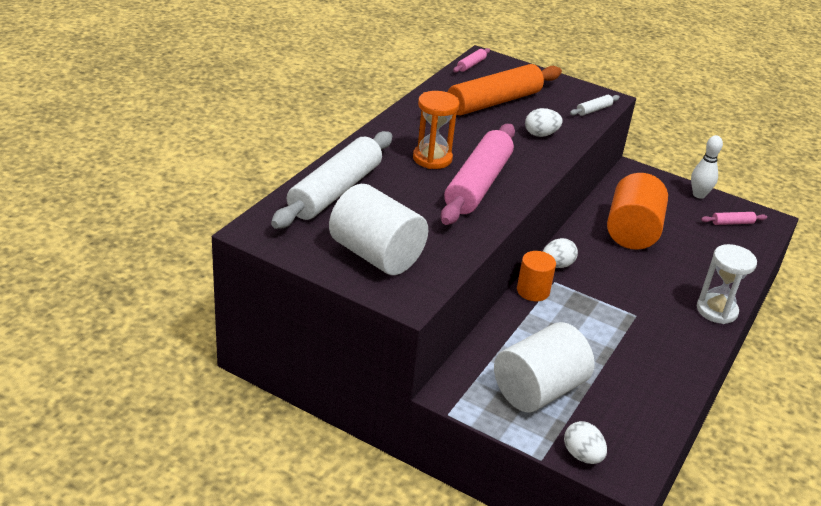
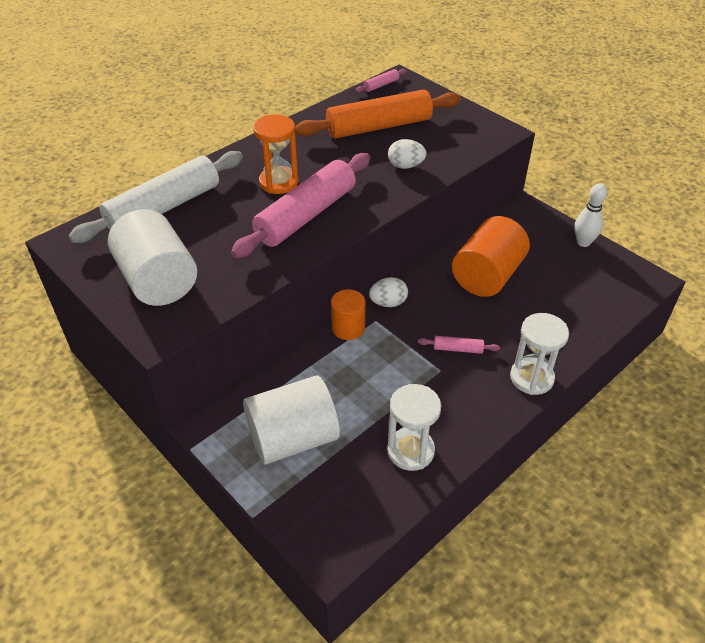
camera: 20 degrees right, 10 degrees up
(582, 455) = (296, 520): white egg -> none
(593, 110) = (479, 143): white rolling pin -> none
(648, 383) = (410, 451): none -> white hourglass
(732, 223) = (604, 279): pink rolling pin -> pink rolling pin (457, 349)

